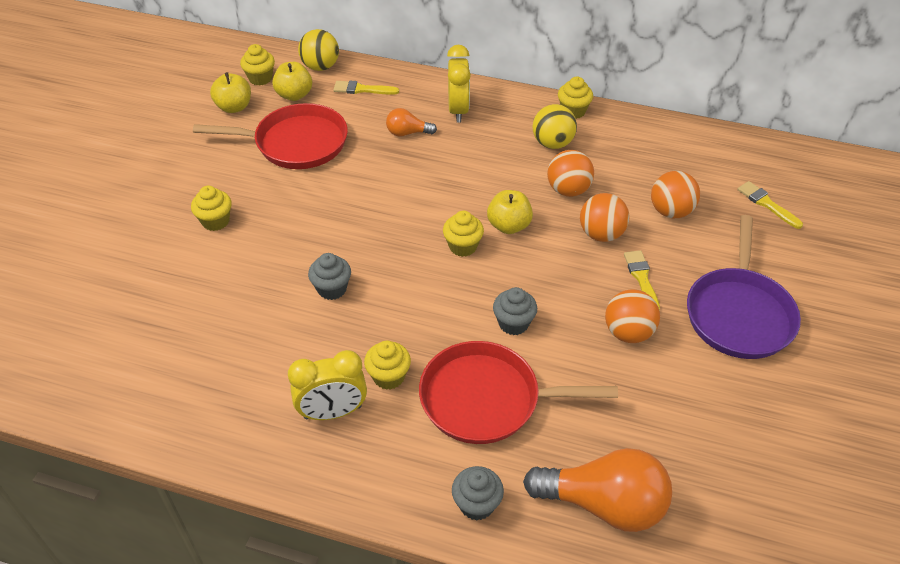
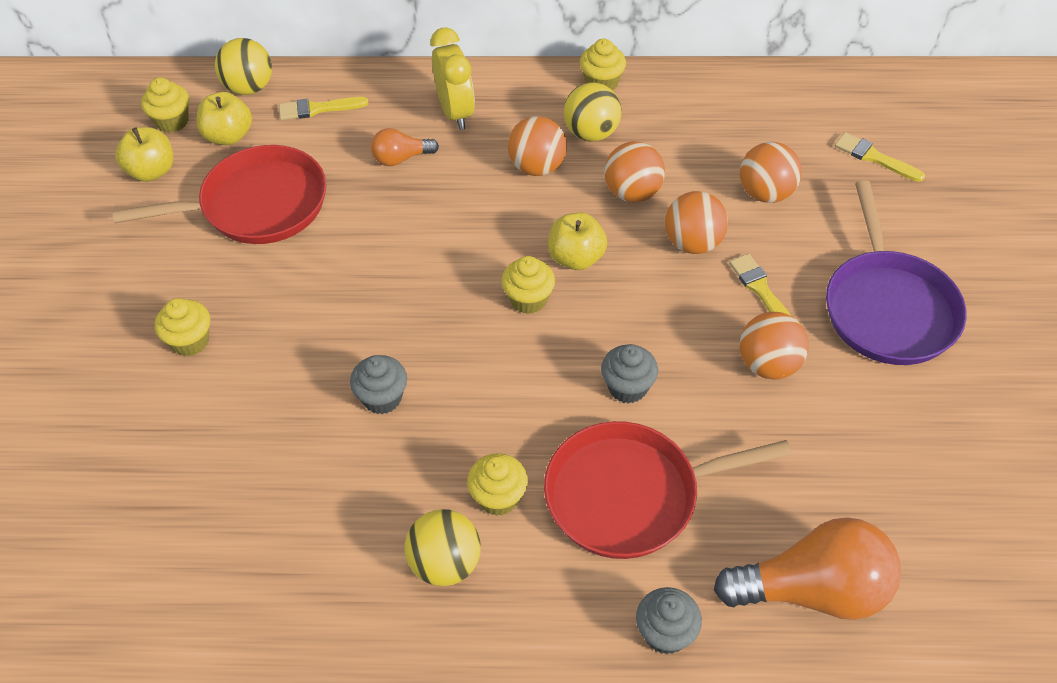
camera: 15 degrees left, 5 degrees up
(333, 412) = (445, 563): yellow clock -> yellow ball
(503, 158) = (537, 167): none -> orange ball

